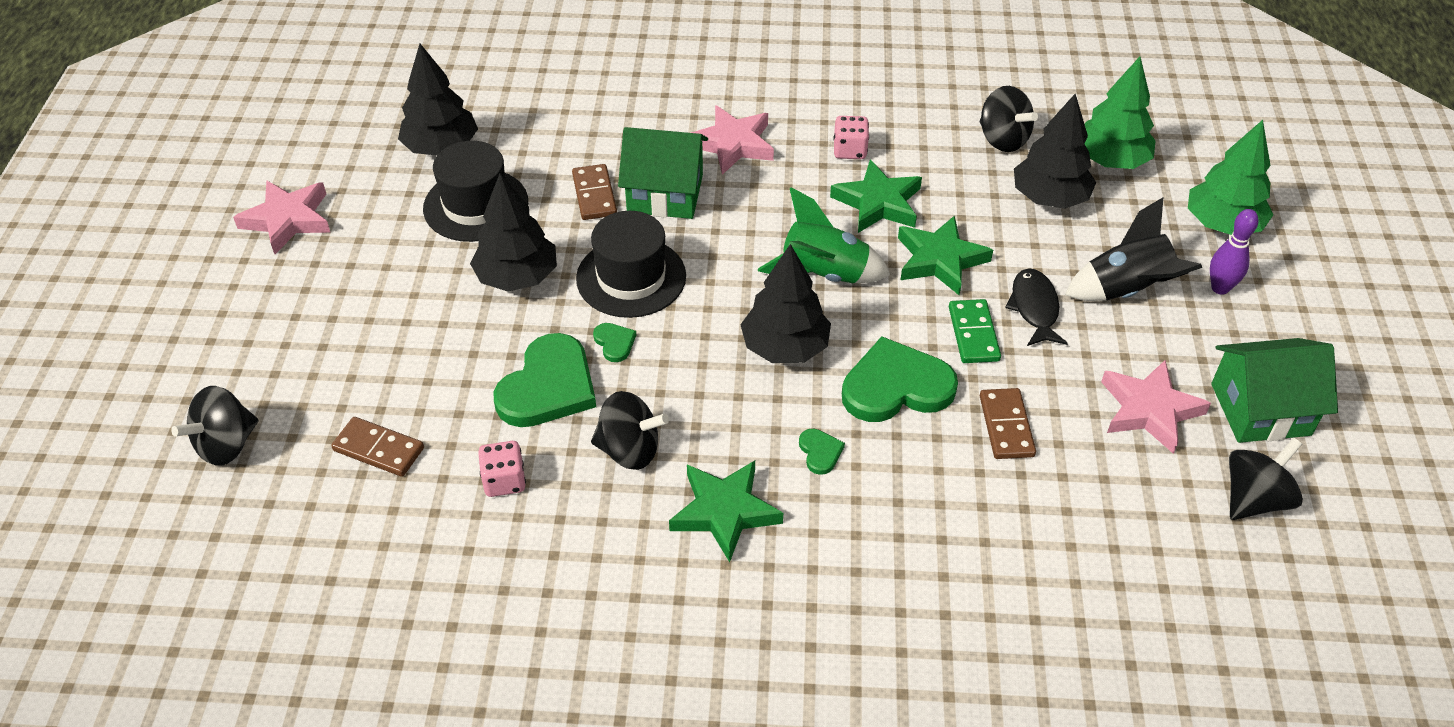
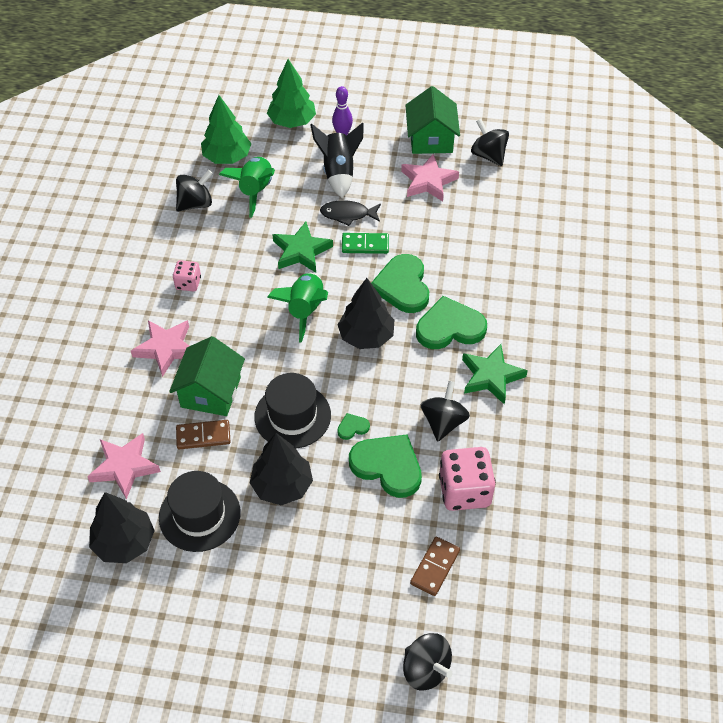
camera: 85 degrees left, 5 degrees up
(288, 219) = (190, 654): pink star -> pink star (124, 467)
(504, 481) = (464, 491): pink dice -> pink dice, size x1.82
(820, 452) = (450, 327): green heart -> green heart, size x2.28
(878, 203) = (244, 274): green star -> none
(1006, 426) = (435, 242): brown domino -> none
(1049, 198) = (255, 191): black tree -> green rocket

